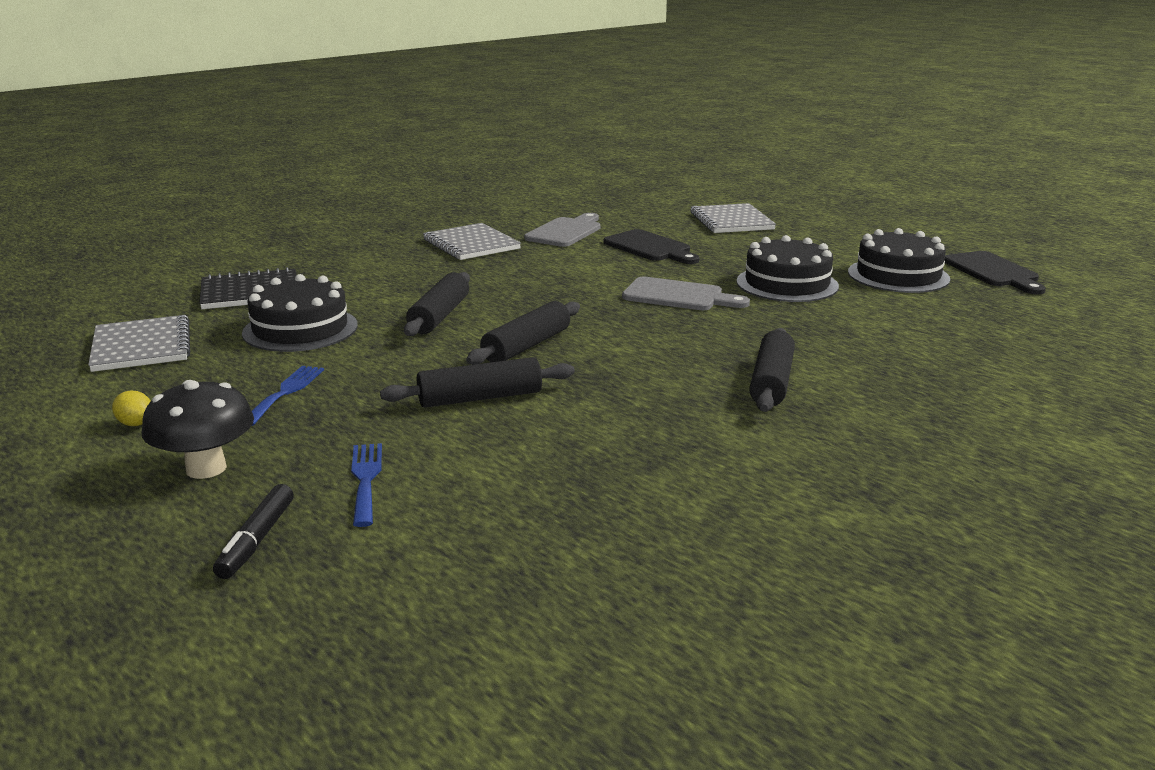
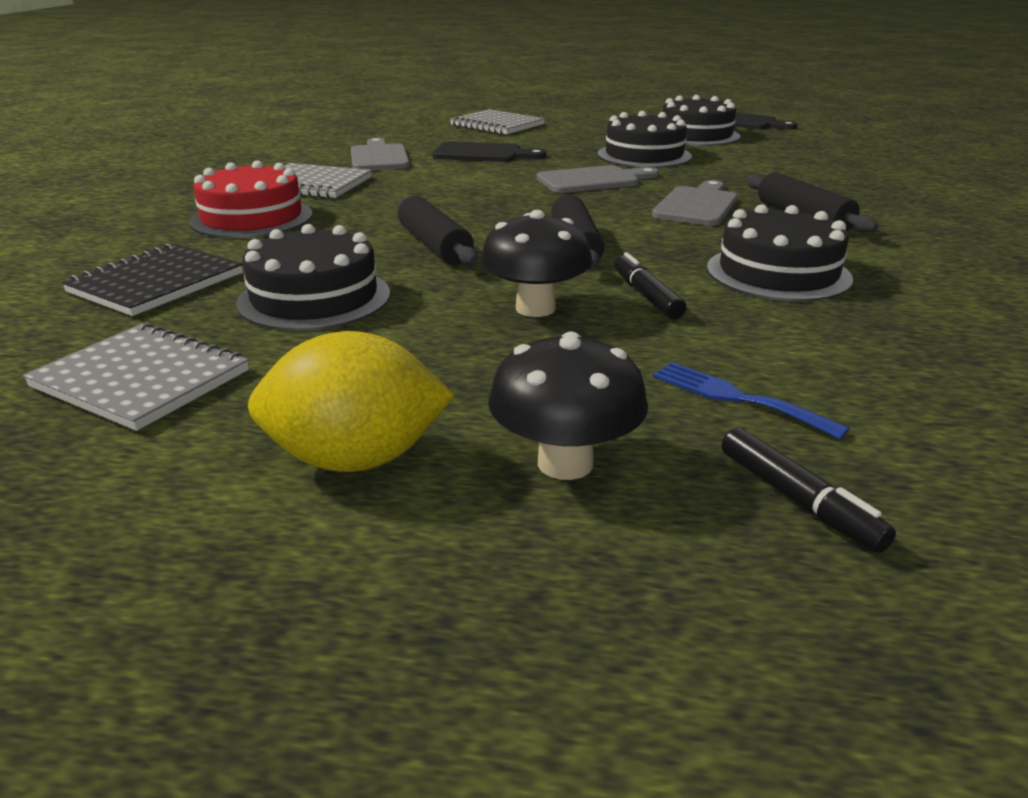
camera: 40 degrees left, 5 degrees up
(136, 424) = (356, 459): yellow lemon -> yellow lemon, size x2.44
(285, 392) = (454, 358): blue fork -> none
(382, 262) = (252, 218): none -> red cake
(395, 380) = (535, 308): none -> black mushroom
(480, 398) = (646, 296): black rolling pin -> black marker
(615, 417) = (778, 273): none -> black cake
(706, 343) = (697, 205): none -> grey cutting board

